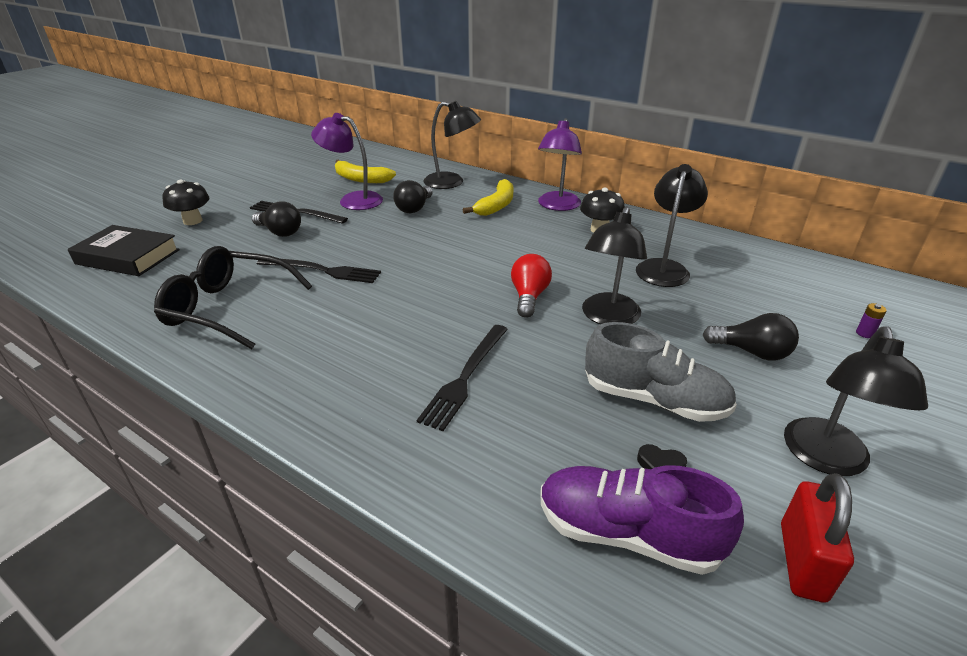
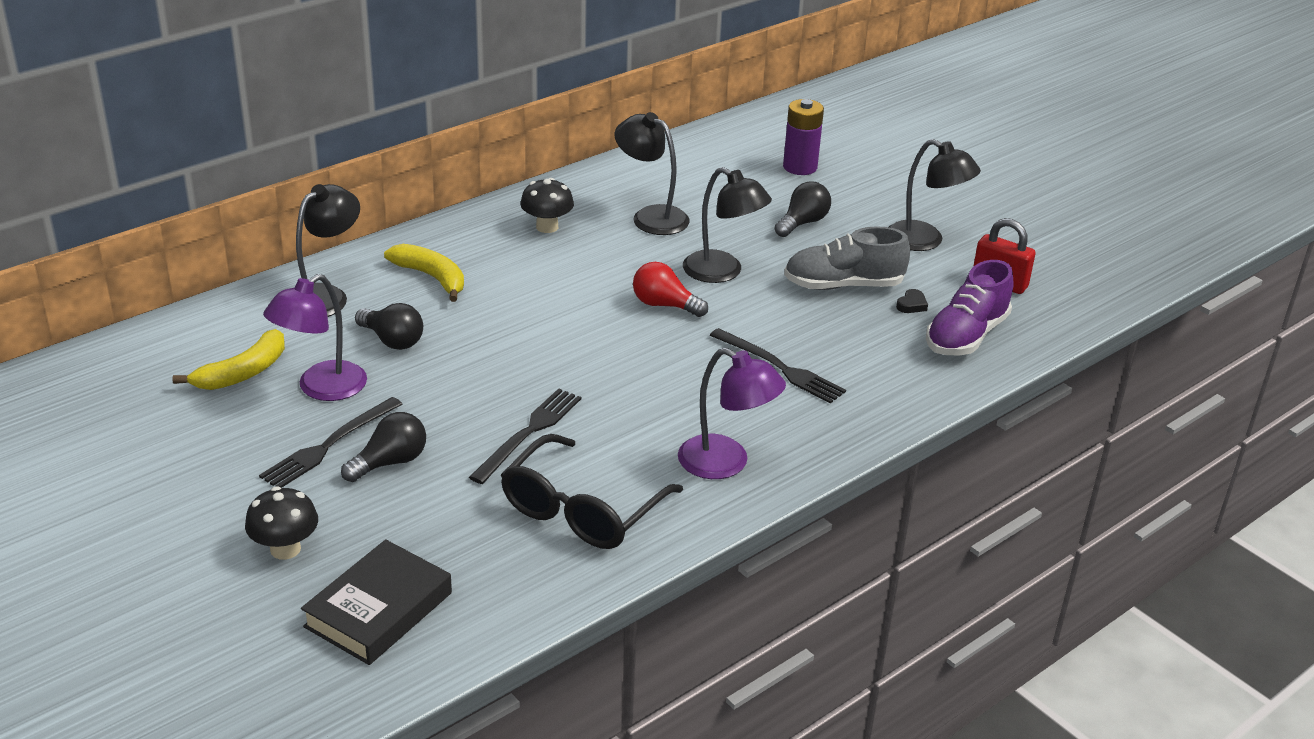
camera: 75 degrees left, 0 degrees up
(557, 206) = (465, 236): purple lamp -> purple lamp (726, 463)
(654, 400) = (843, 285): grey shoe -> grey shoe turned 135 degrees counterclockwise
(864, 333) = (800, 167): purple battery -> purple battery, size x2.48

